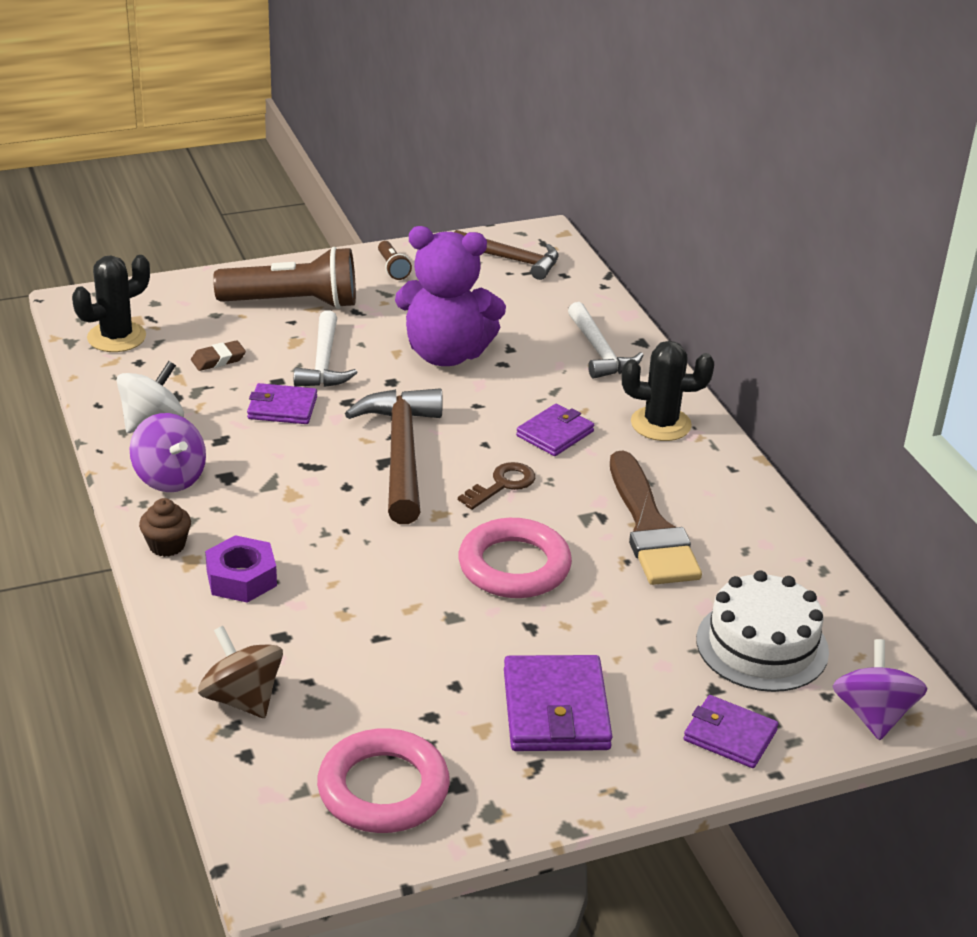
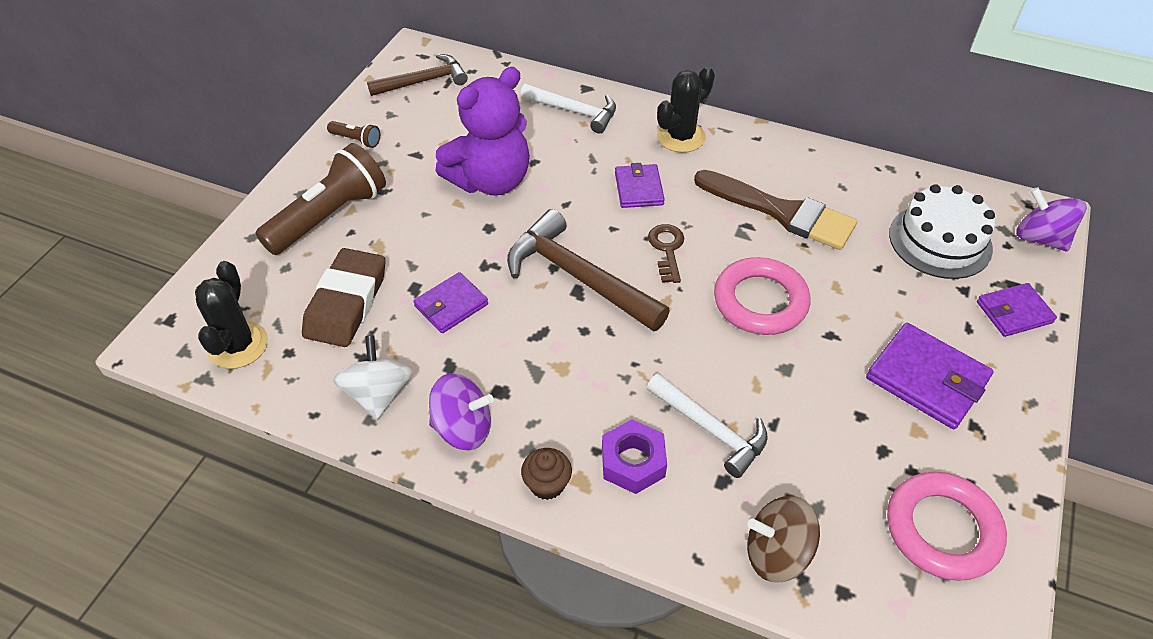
camera: 45 degrees left, 15 degrees up
(218, 359) = (346, 303): brown eraser -> brown eraser, size x2.11
(324, 362) = (423, 247): white hammer -> white hammer (711, 430)

